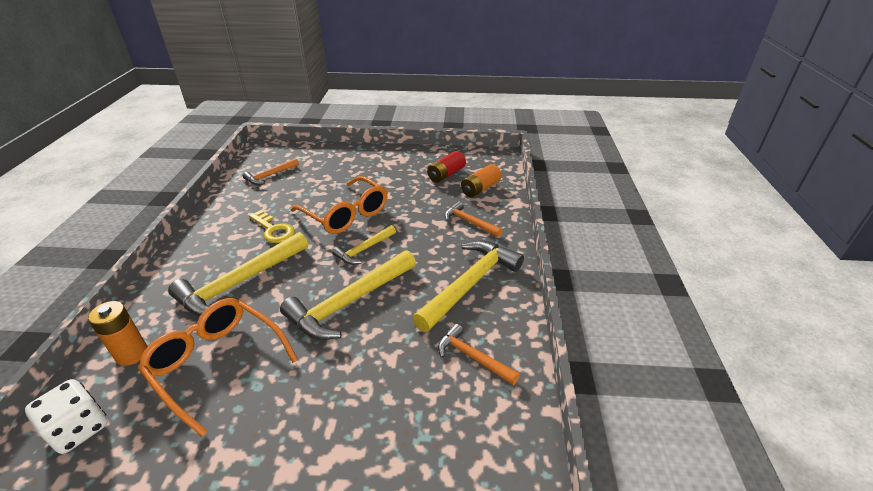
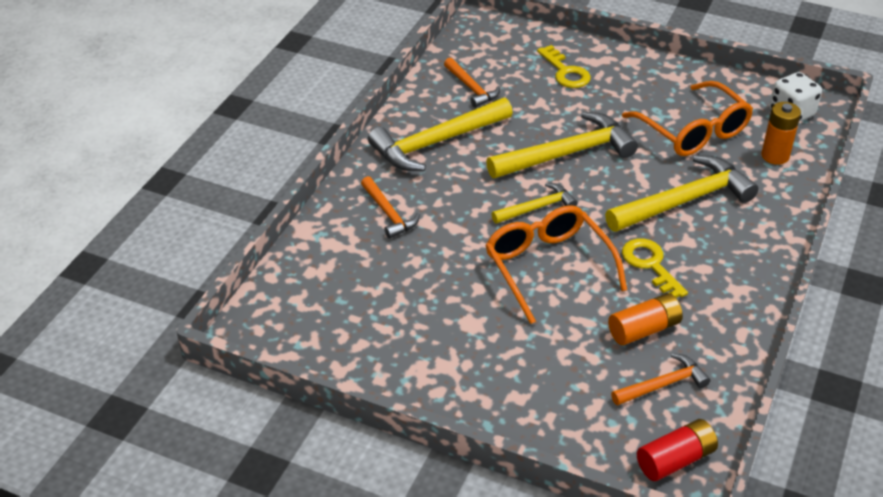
camera: 160 degrees left, 5 degrees up
(374, 418) = (565, 72): none -> yellow key
(446, 174) = (367, 308): red battery -> red battery (675, 460)
(480, 189) = (335, 265): orange battery -> orange battery (644, 329)

